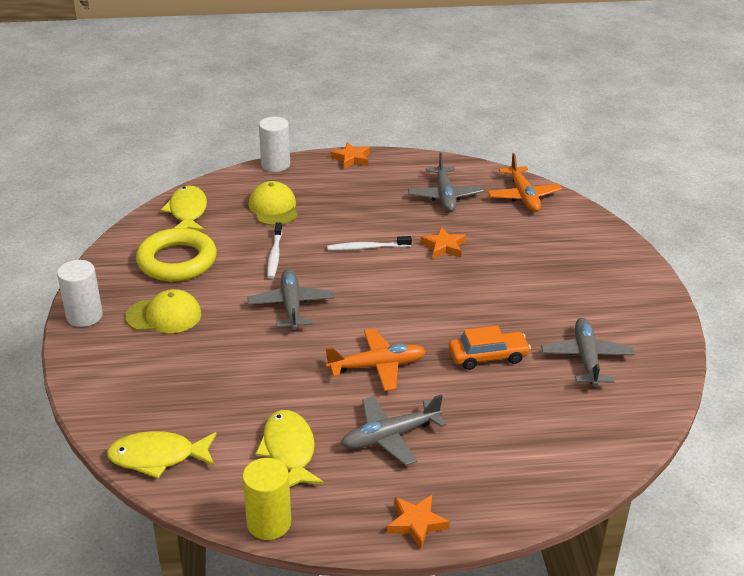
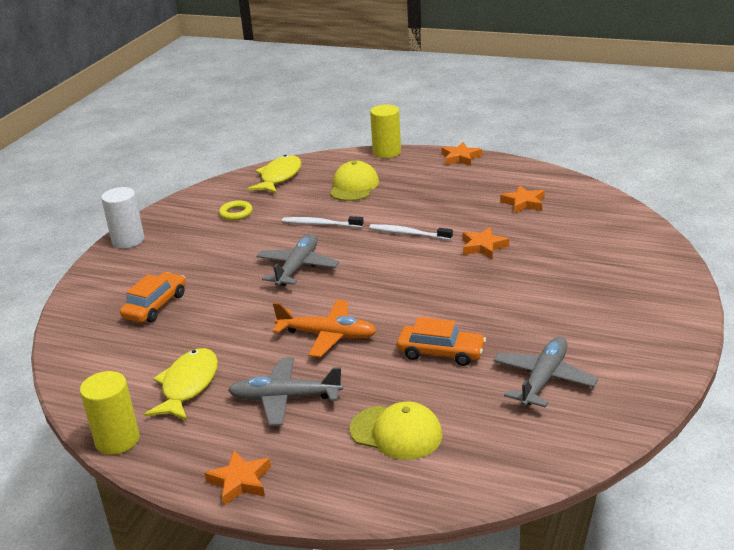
camera: 30 degrees right, 5 degrees down
(158, 457) = (82, 361): yellow fish -> none
(164, 316) = (187, 253): yellow cap -> yellow cap (396, 432)
(177, 261) = (236, 213): yellow ring -> yellow ring, size x0.45
(182, 380) = (155, 306): none -> orange car
(274, 255) = (320, 224): white toothbrush -> white toothbrush turned 75 degrees clockwise
(275, 165) = (387, 152): white cylinder -> yellow cylinder
(445, 196) = (523, 203): grey plane -> orange star
(523, 196) = (606, 217): orange plane -> none

